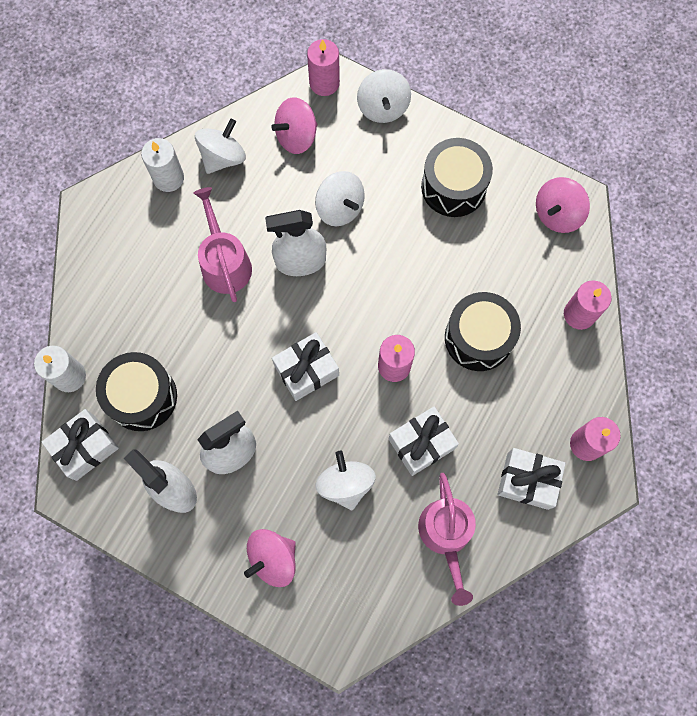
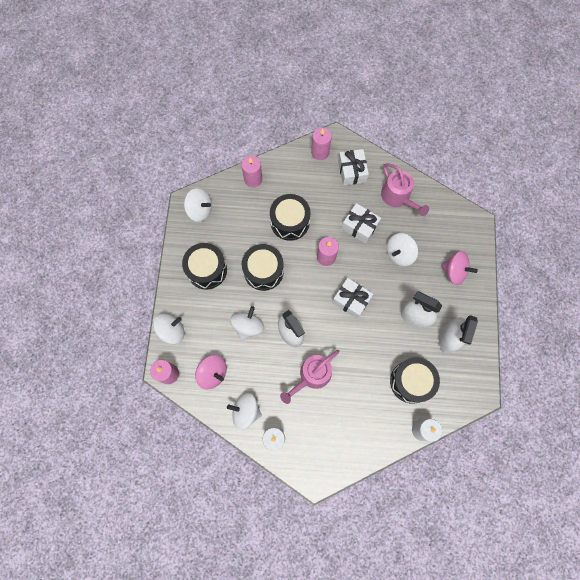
camera: 115 degrees left, 0 degrees up
(85, 447) = (454, 398): white gift -> none
(414, 264) = (263, 271): none -> black drum
(446, 535) = (398, 197): pink watering can -> pink watering can turned 90 degrees clockwise
(557, 214) = (200, 210): pink spinning top -> white spinning top

